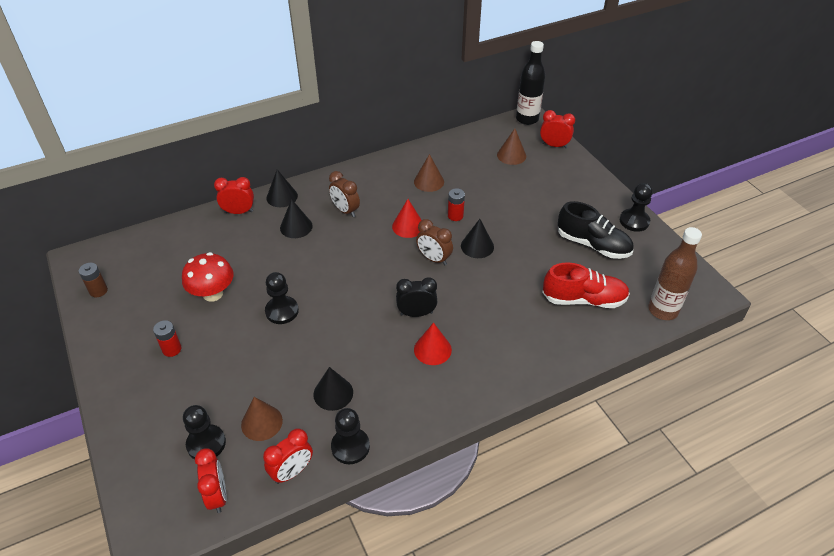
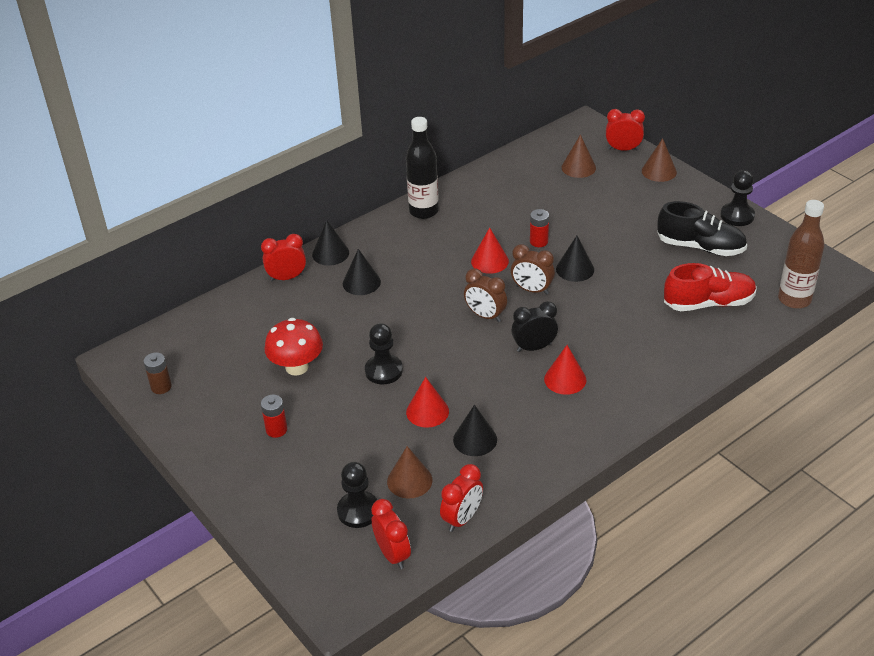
camera: 10 degrees left, 5 degrees down
(303, 357) = (427, 411): none -> red cone
(345, 210) = (411, 256): brown clock -> brown clock (485, 316)
(350, 447) = (514, 485): black pawn -> none
(429, 181) = (495, 210): brown cone -> brown cone (659, 171)
(527, 119) = (582, 125): black bottle -> black bottle (423, 211)

